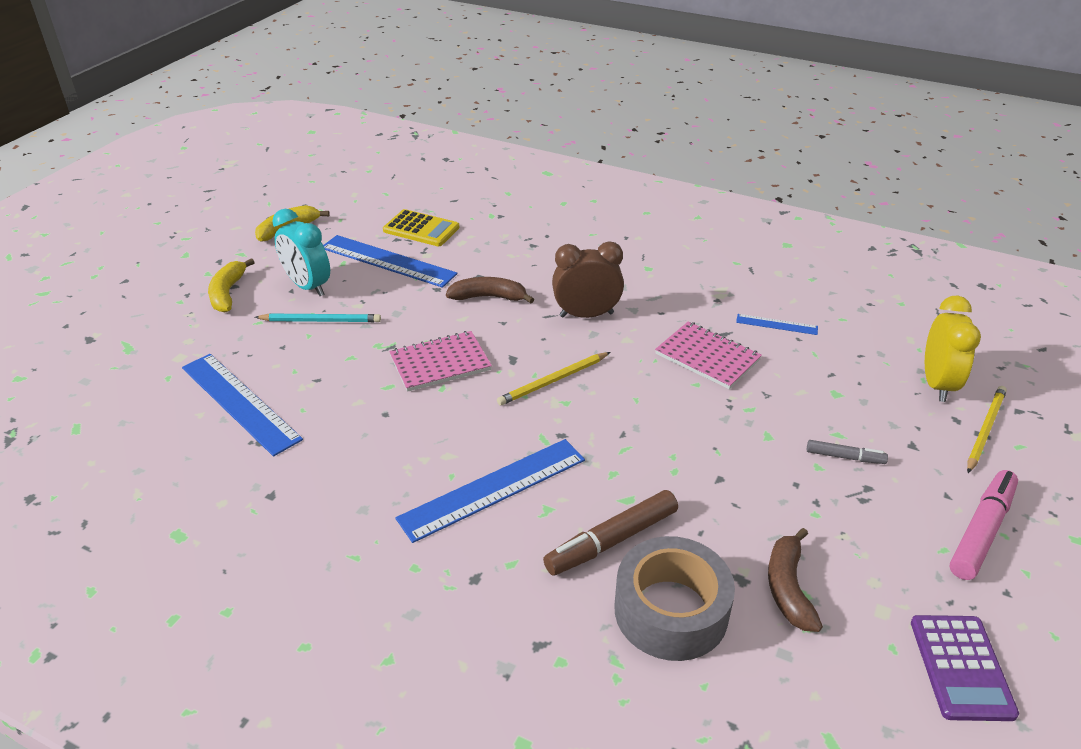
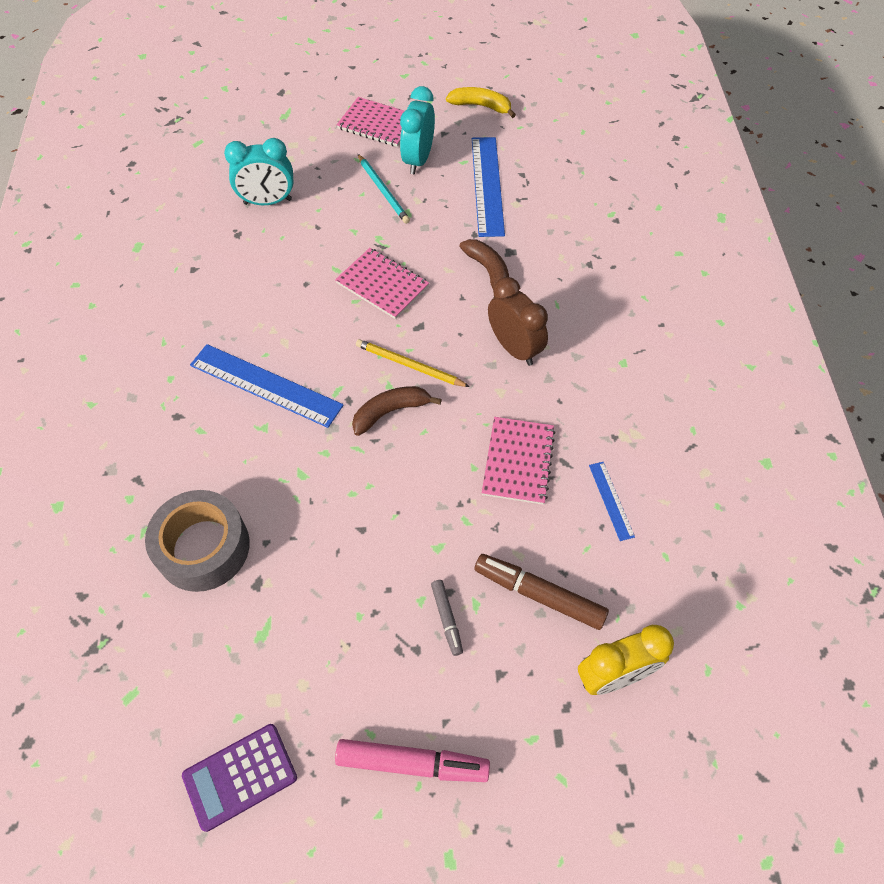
camera: 60 degrees right, 20 degrees up
(227, 293) = (377, 124): yellow banana -> pink notebook
(239, 403) = (268, 202): blue ruler -> turquoise clock
(421, 229) = (549, 181): yellow calculator -> none
(611, 541) = (252, 482): brown marker -> brown marker (539, 594)
(788, 588) = (264, 621): brown banana -> brown banana (390, 412)
(985, 429) = (567, 739): yellow pencil -> none

